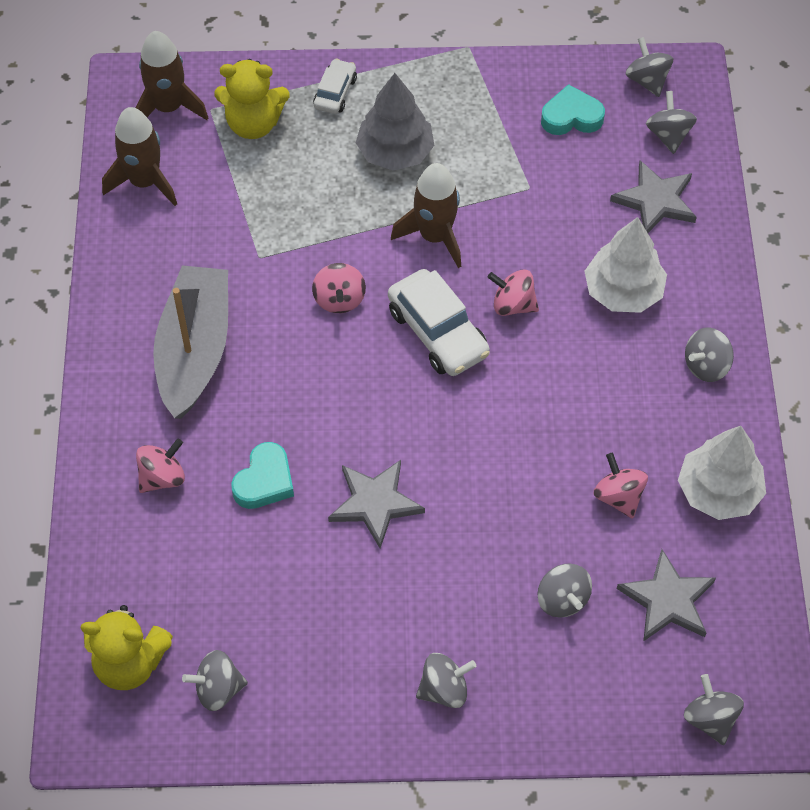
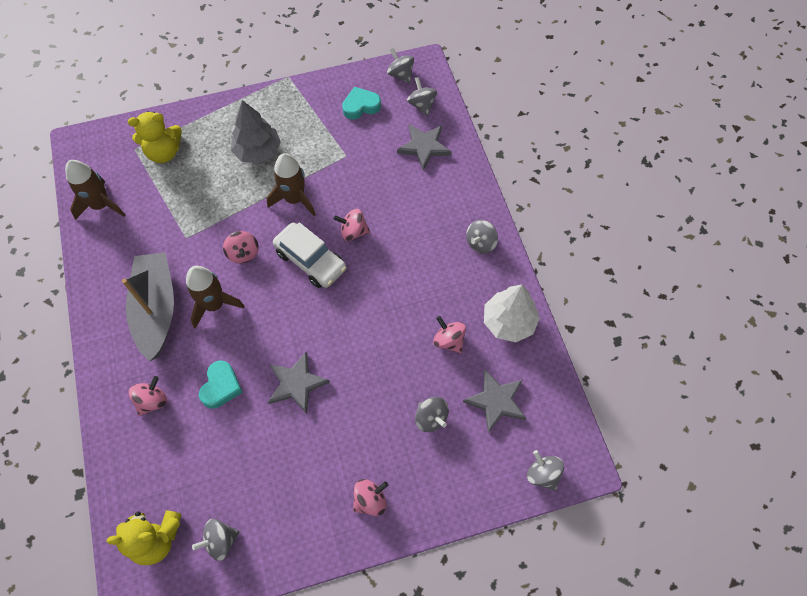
camera: 15 degrees left, 5 degrees up
(168, 107) = (107, 154): brown rocket -> brown rocket (214, 305)
(335, 93) = (212, 122): white car -> none
(444, 689) = (370, 500): grey spinning top -> pink spinning top
(623, 291) = (419, 208): white tree -> none

